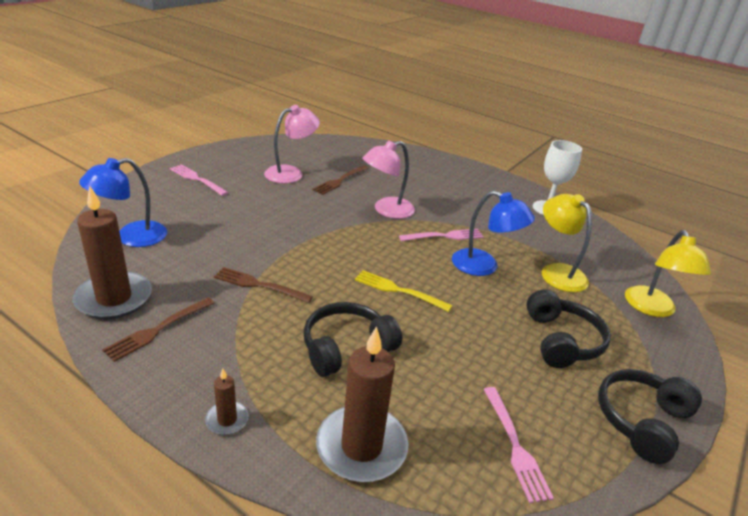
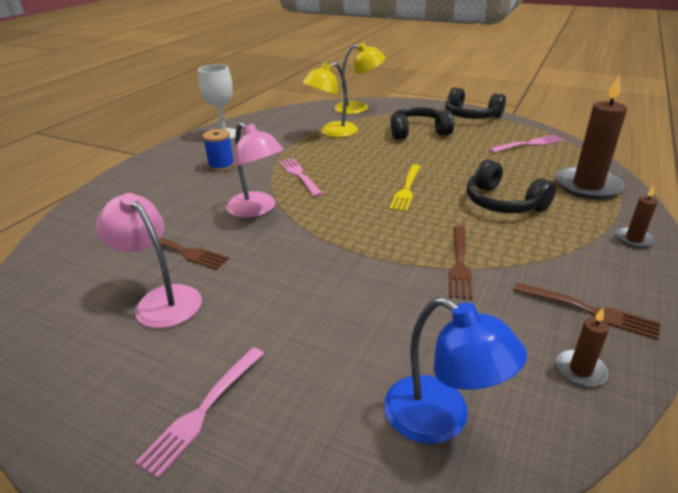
camera: 95 degrees left, 0 degrees up
(114, 298) = (580, 370): brown candle -> brown candle, size x0.47
(472, 202) = (221, 166): none -> blue spool
(484, 266) = (342, 157): blue lamp -> none

